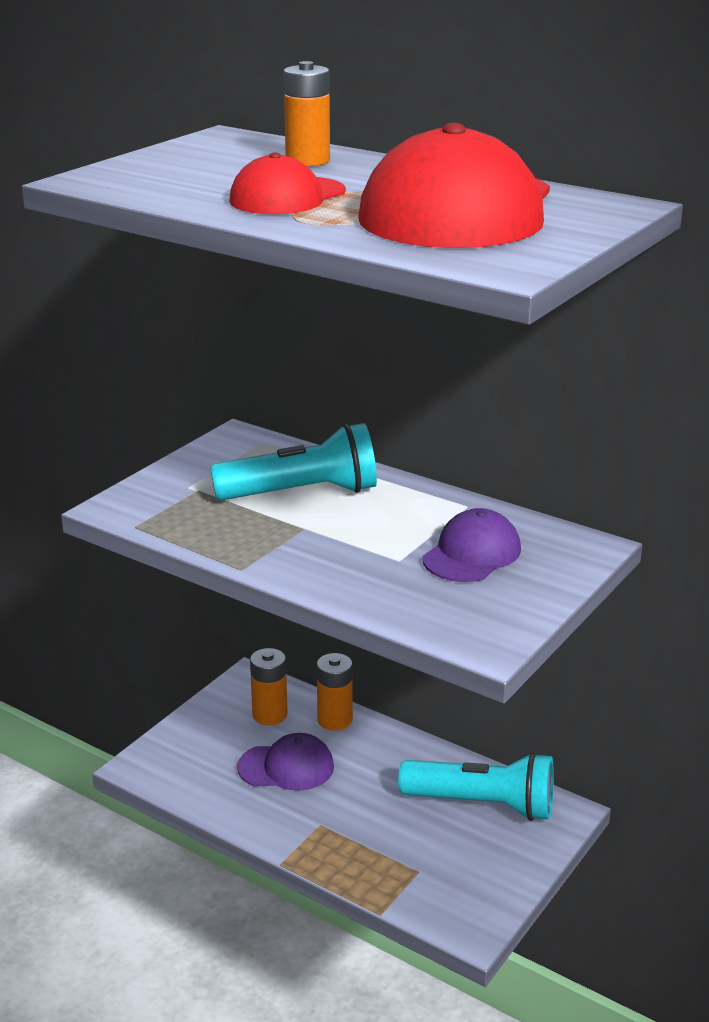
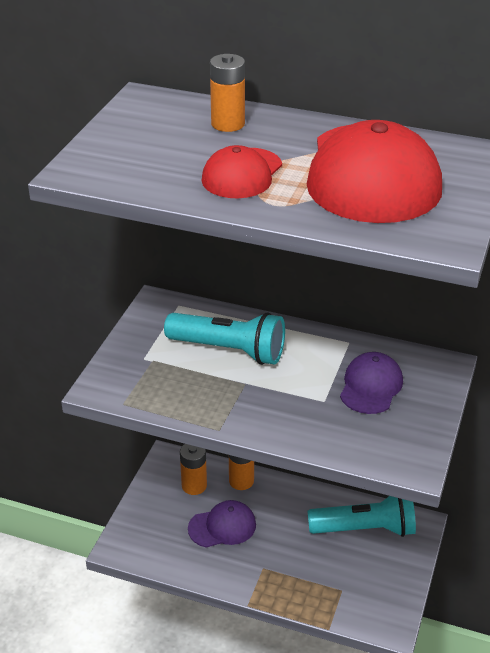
camera: 15 degrees left, 10 degrees up
(302, 493) = (229, 350): turquoise flashlight -> turquoise flashlight turned 45 degrees clockwise

